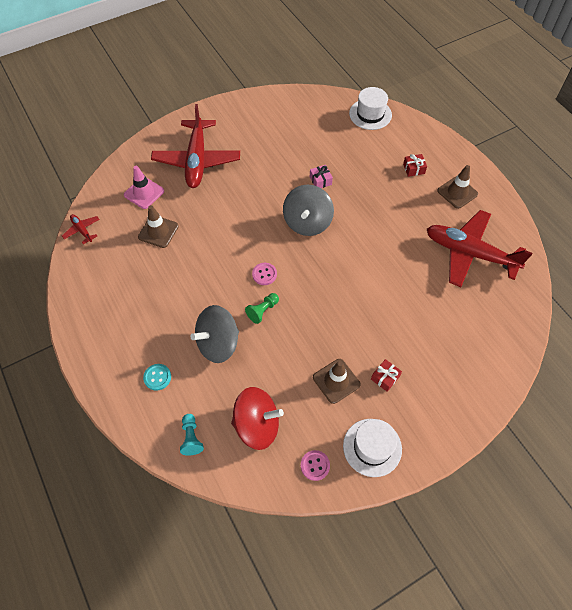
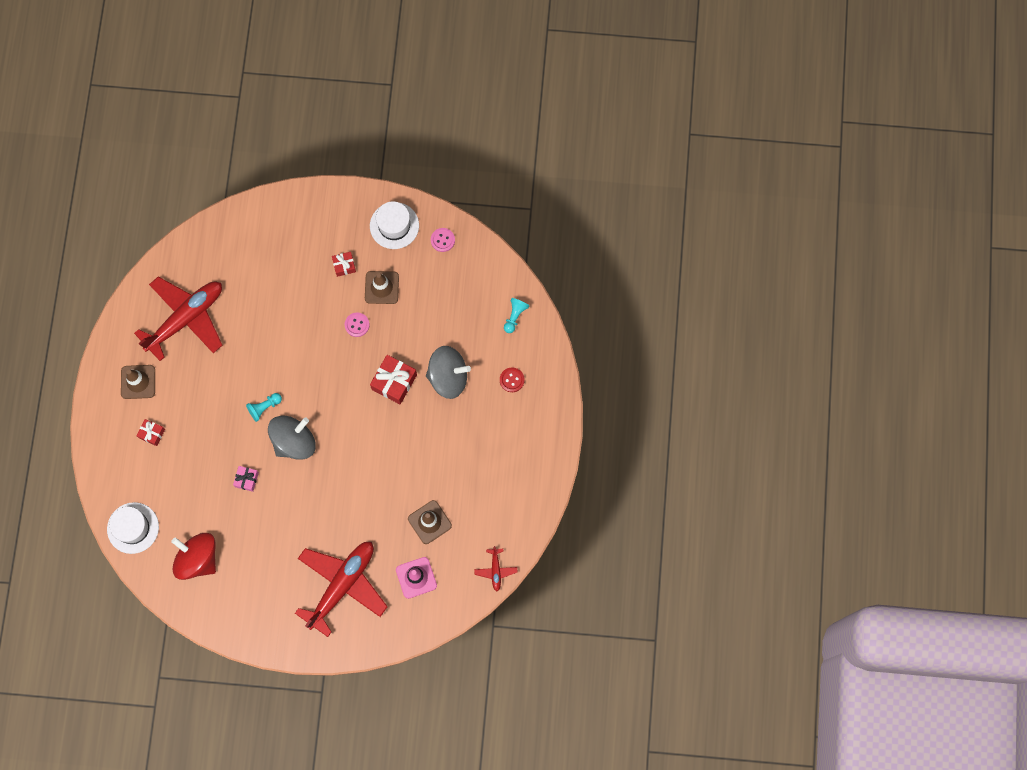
camera: 145 degrees left, 15 degrees up
(157, 377) = (512, 380): turquoise button -> red button
(257, 425) = (462, 294): red spinning top -> red spinning top (198, 559)
(262, 311) = (394, 382): green pawn -> red gift
(264, 274) = (369, 415): pink button -> pink button (357, 325)
(350, 231) = (264, 407): none -> turquoise pawn
(469, 253) = (186, 318): red plane -> red plane turned 105 degrees counterclockwise

